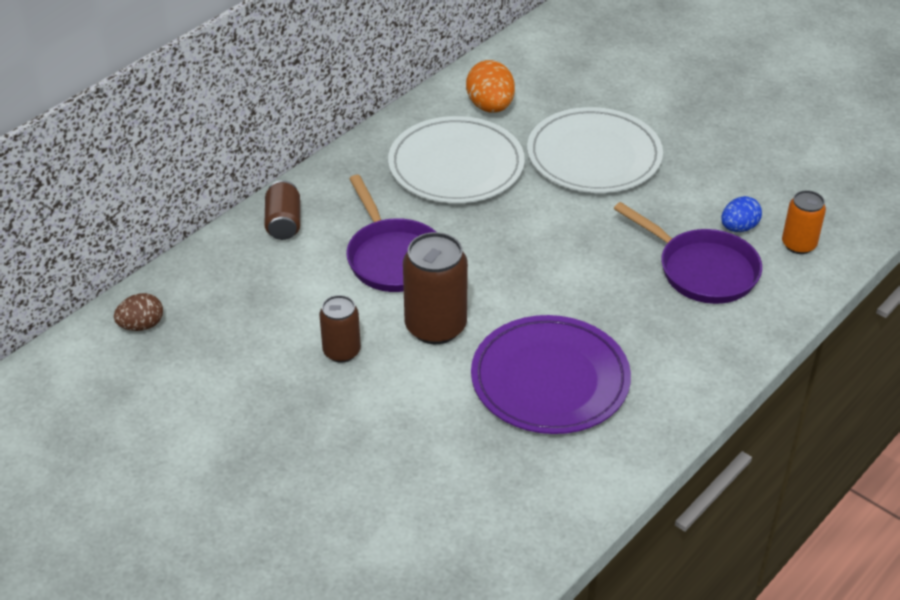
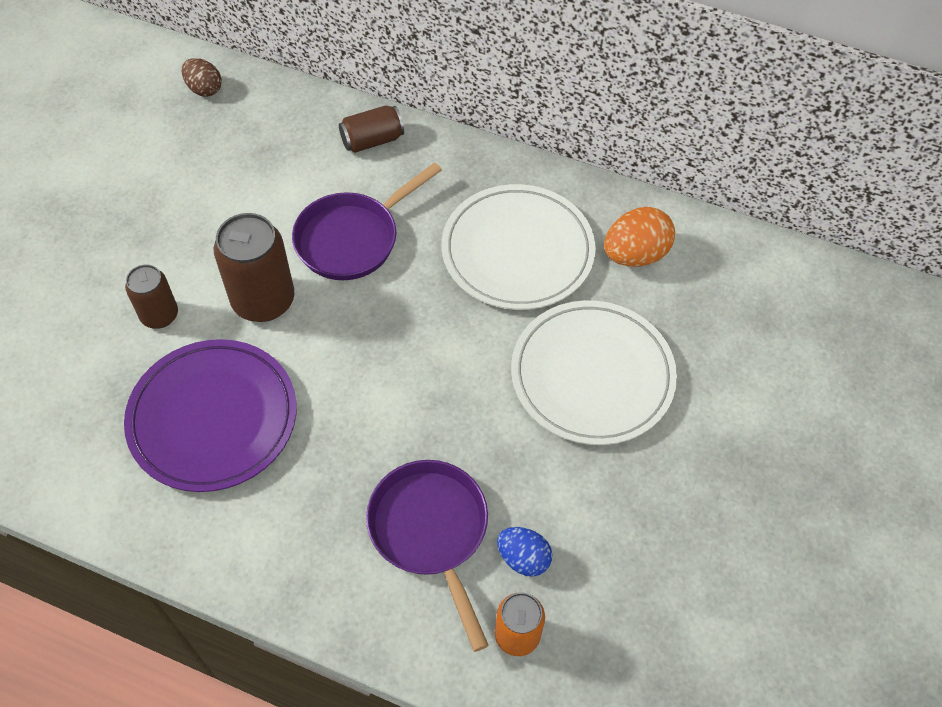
camera: 70 degrees right, 15 degrees up
(341, 351) = (209, 237): brown can -> brown can (159, 315)
(702, 270) = (431, 531): purple pan -> purple pan turned 135 degrees clockwise

